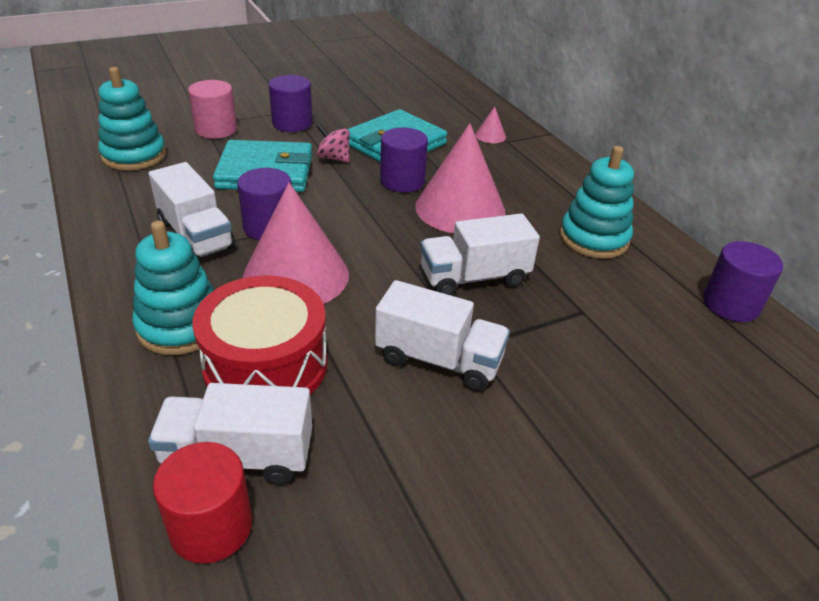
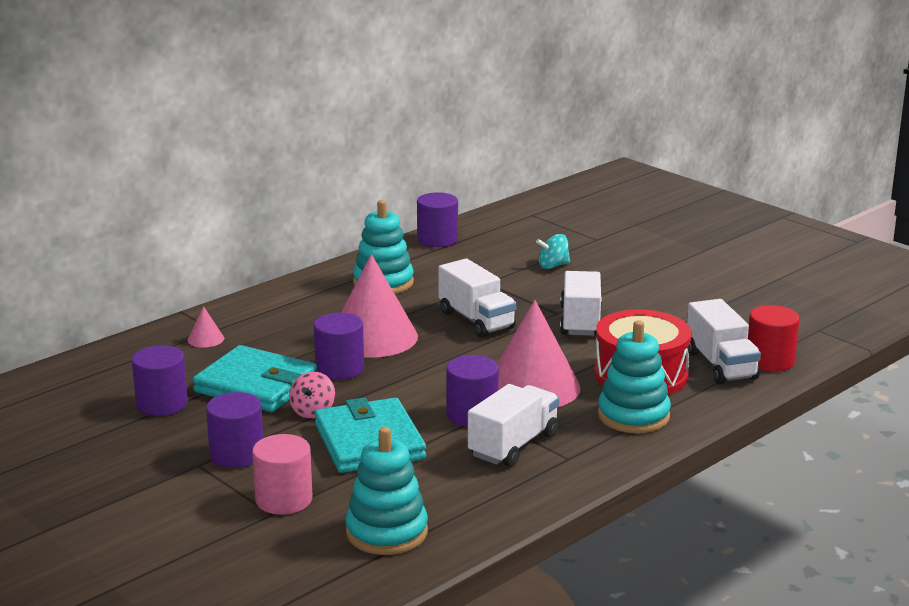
camera: 105 degrees left, 15 degrees down
(387, 109) = (162, 404): none -> purple cylinder
(632, 388) = (553, 266): none -> turquoise spinning top

